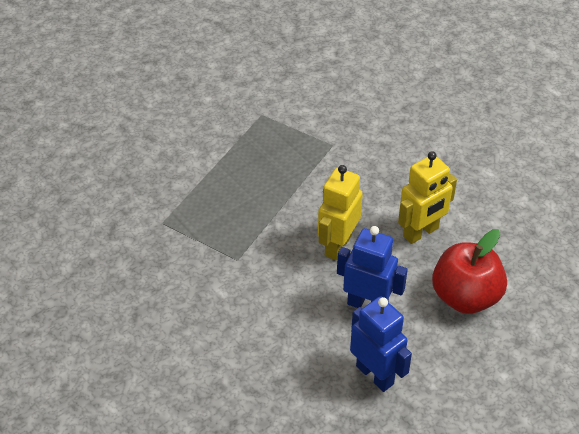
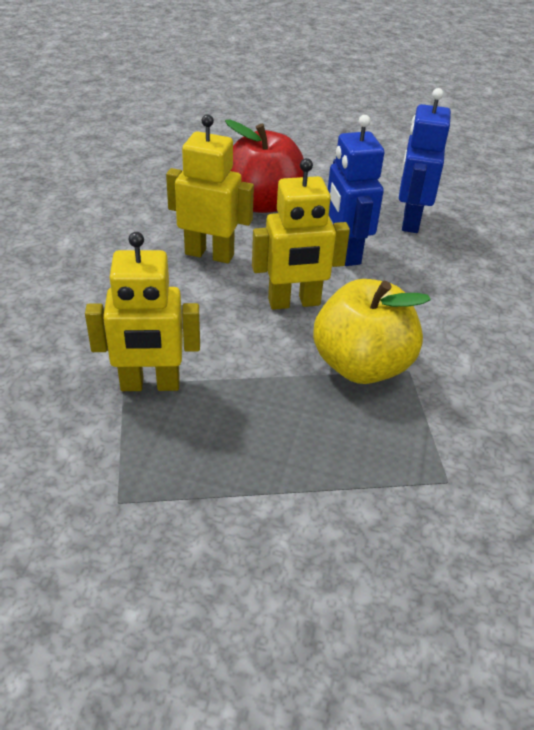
camera: 130 degrees left, 5 degrees down
(260, 241) = (361, 365): none -> yellow apple
(323, 153) = (150, 384): none -> yellow robot

